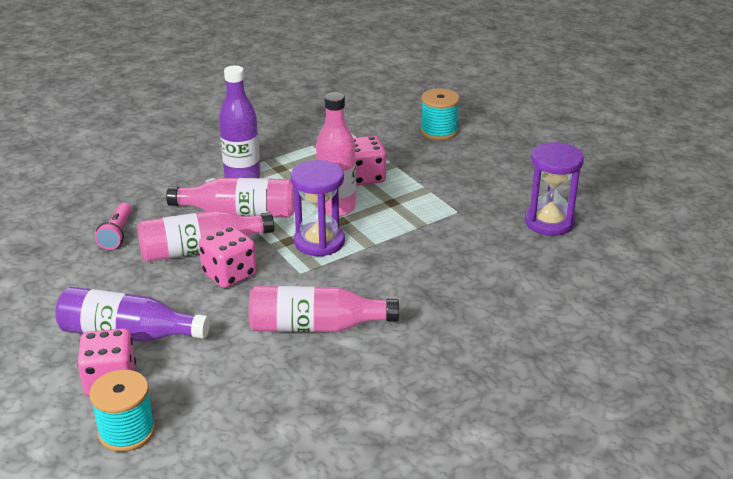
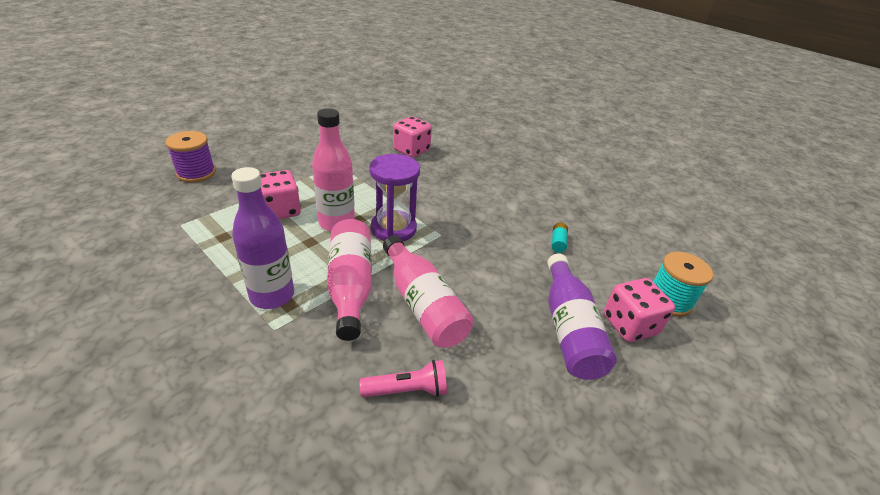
camera: 105 degrees left, 5 degrees up
(229, 274) = (457, 276): pink dice -> pink dice (411, 150)
(261, 363) = (558, 242): none -> turquoise battery
(315, 326) = (505, 221): pink bottle -> none
(439, 131) = (196, 173): turquoise spool -> purple spool
(549, 222) = (351, 132): purple hourglass -> none

